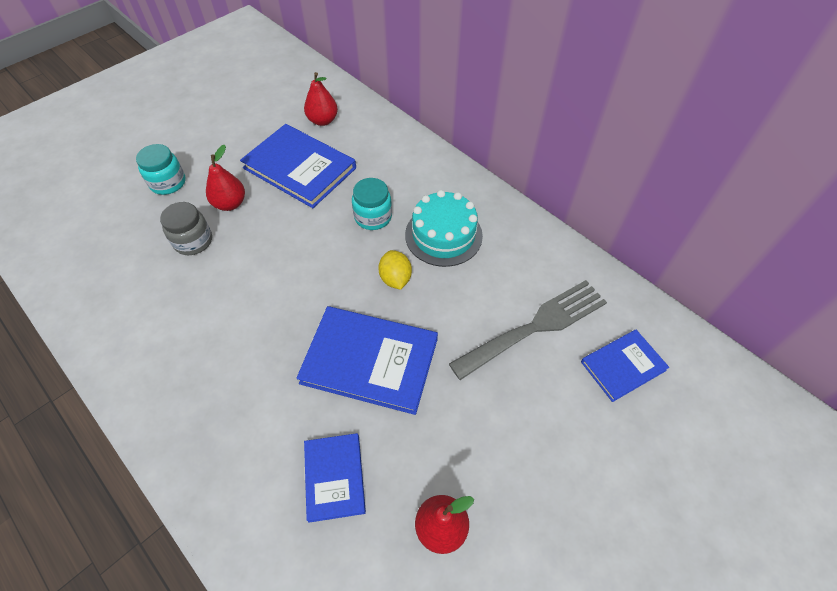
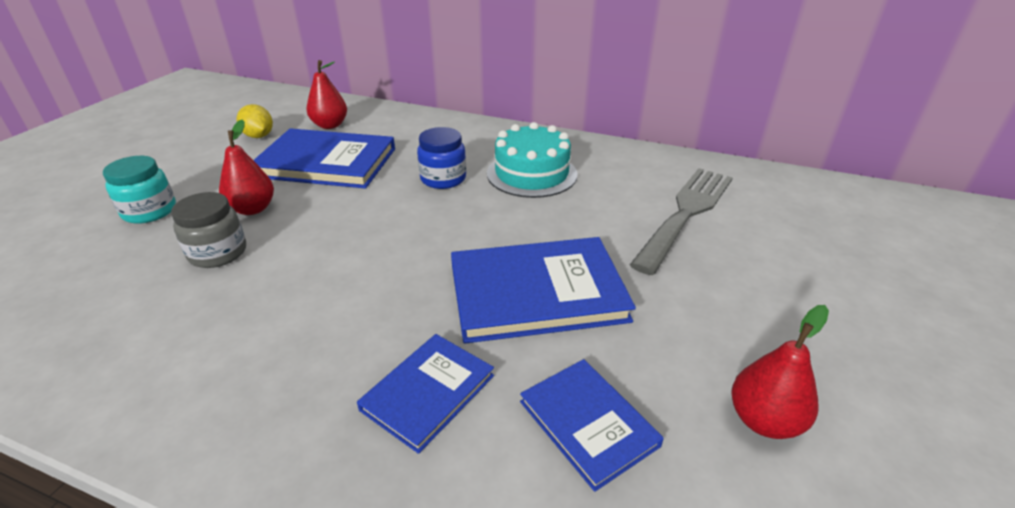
camera: 25 degrees left, 20 degrees down
(373, 217) = (443, 179): turquoise jar -> blue jar
(395, 278) = (508, 217): yellow lemon -> yellow lemon (259, 136)
(623, 366) = (793, 217): blue book -> blue book (428, 392)

